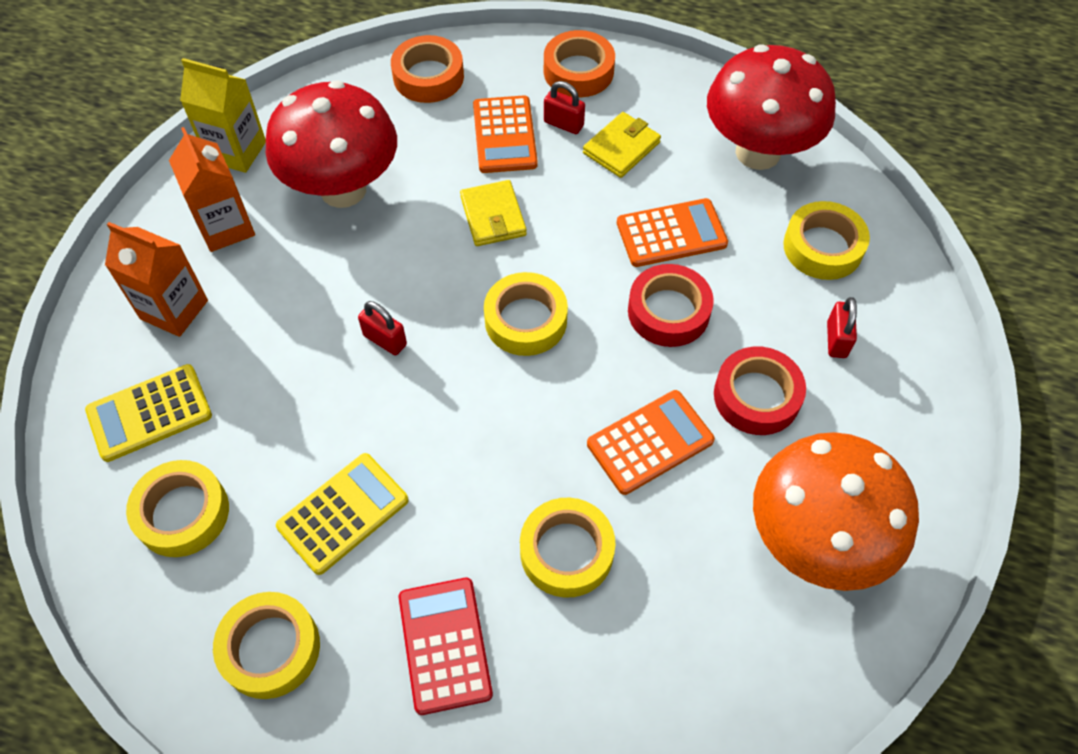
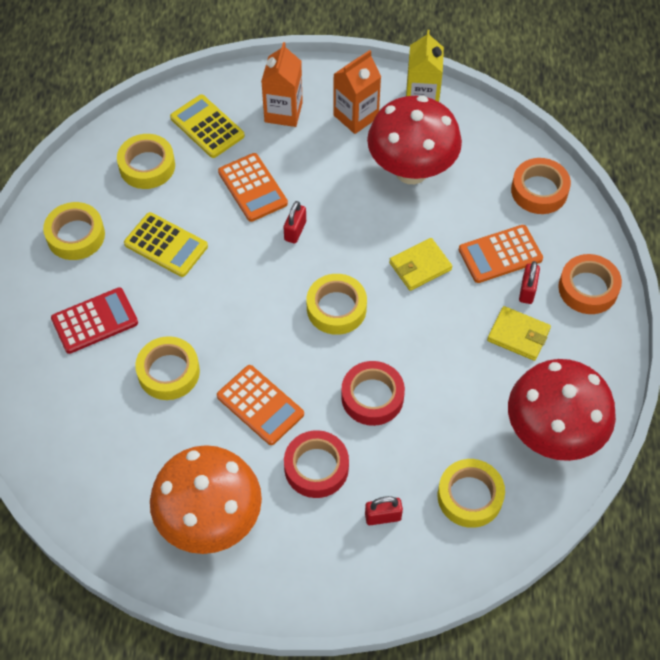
camera: 75 degrees right, 0 degrees up
(671, 233) = (445, 386): orange calculator -> orange calculator (253, 188)

